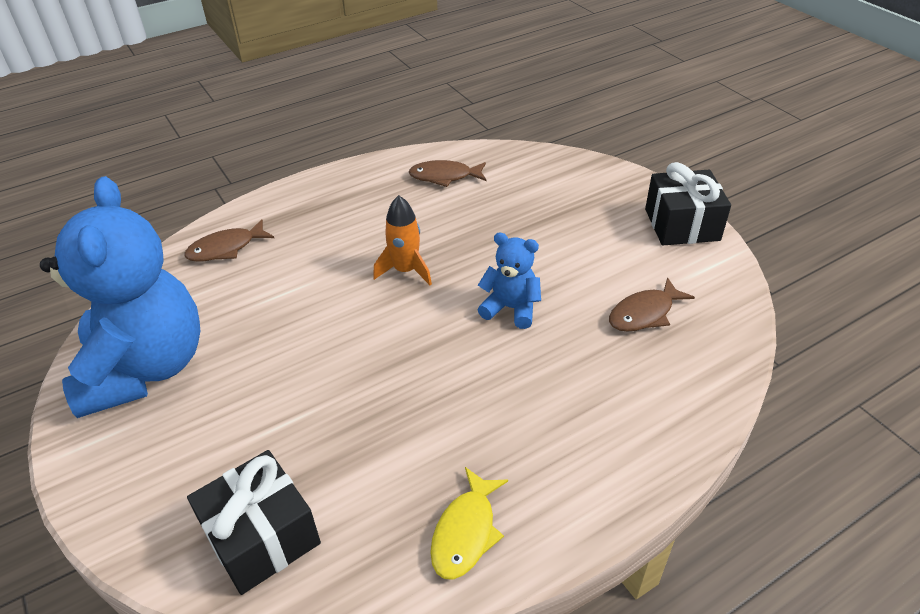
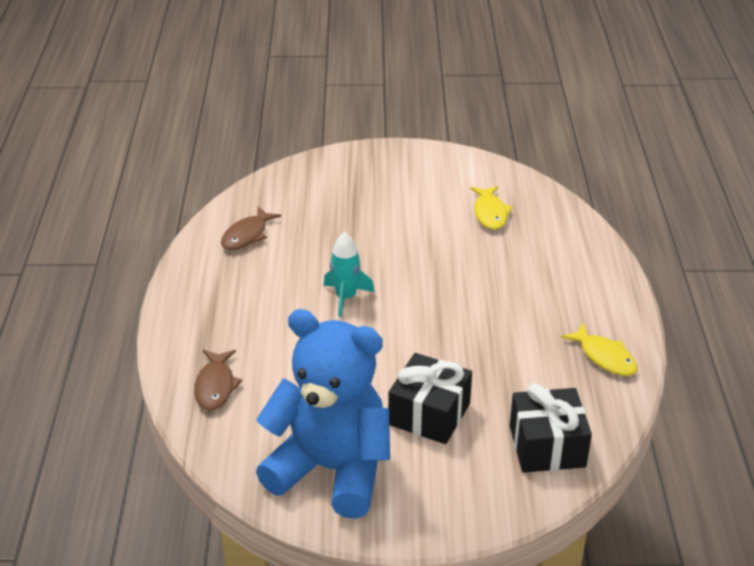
camera: 60 degrees left, 5 degrees down
(405, 270) = (346, 297): orange rocket -> turquoise rocket
(511, 308) = (434, 265): blue teddy bear -> none
(644, 313) = (490, 213): brown fish -> yellow fish
(682, 224) = (421, 158): black gift -> black gift (429, 414)

